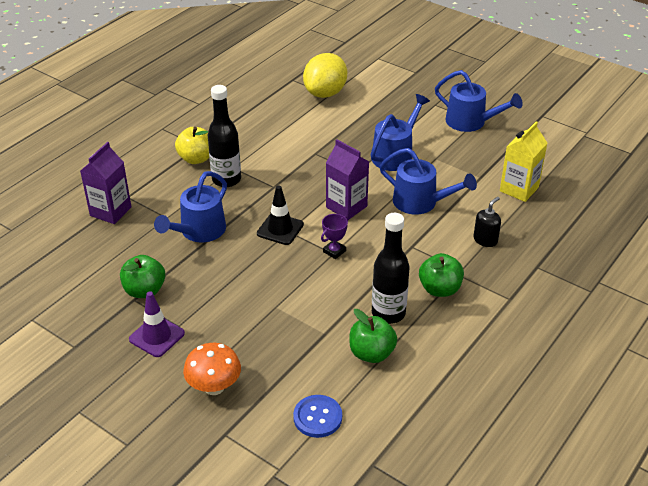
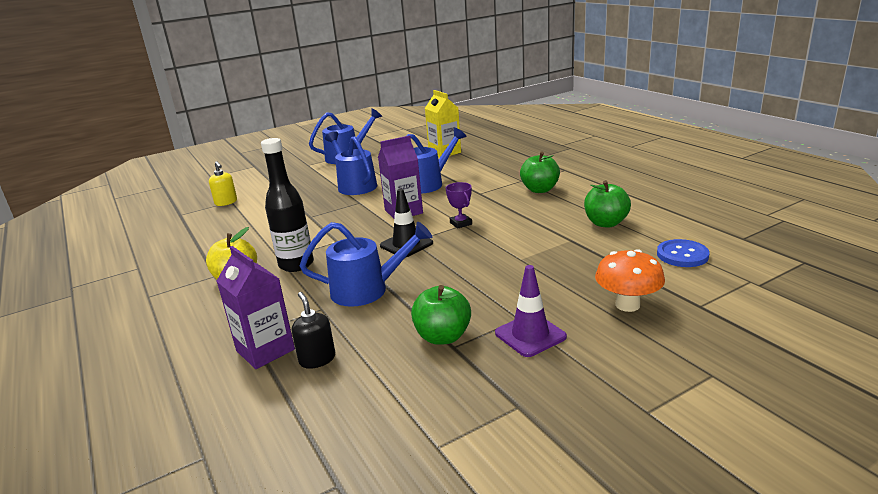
camera: 65 degrees left, 15 degrees down
(198, 232) = (368, 290): blue watering can -> blue watering can turned 60 degrees counterclockwise
(325, 93) = (226, 202): yellow lemon -> yellow soap dispenser
(388, 313) = (558, 211): black bottle -> none
(485, 240) = (493, 169): black soap dispenser -> black soap dispenser (317, 359)

